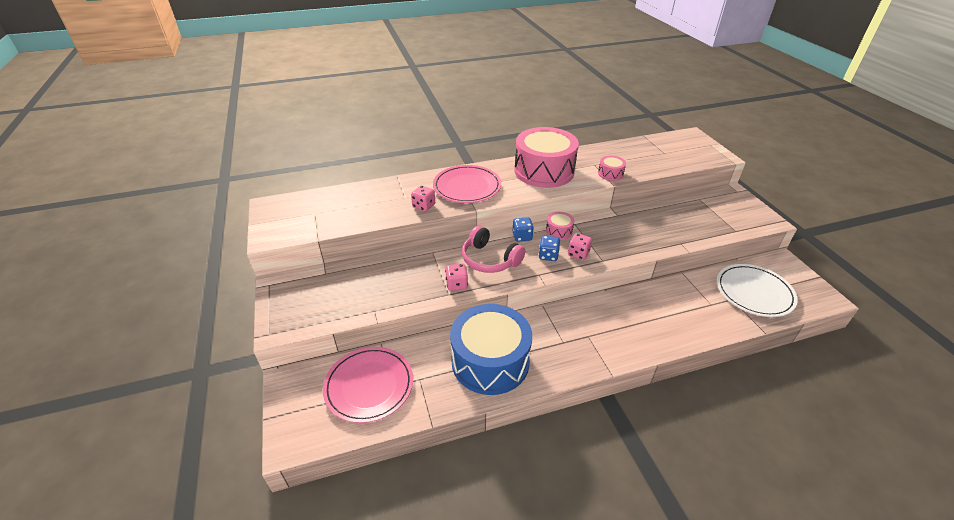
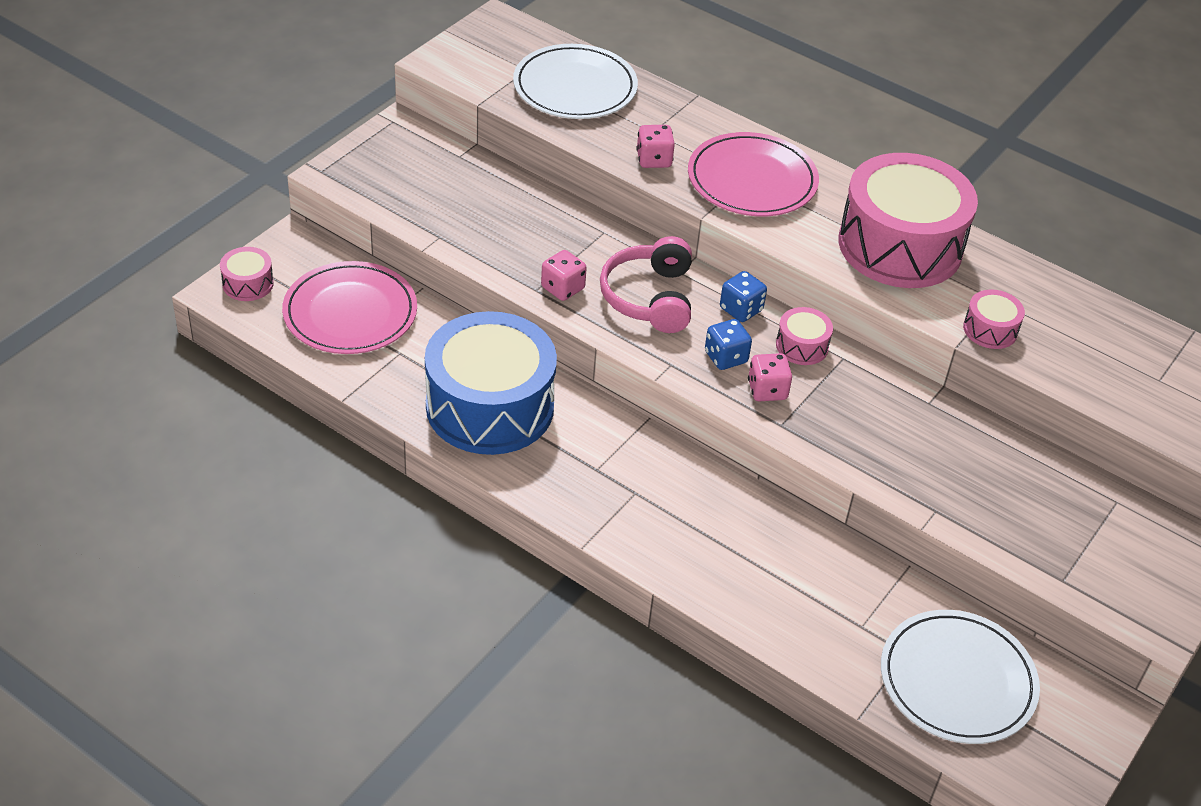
camera: 50 degrees right, 5 degrees up
(296, 425) = (248, 284): none -> pink drum
(347, 205) = (575, 87): none -> white plate

